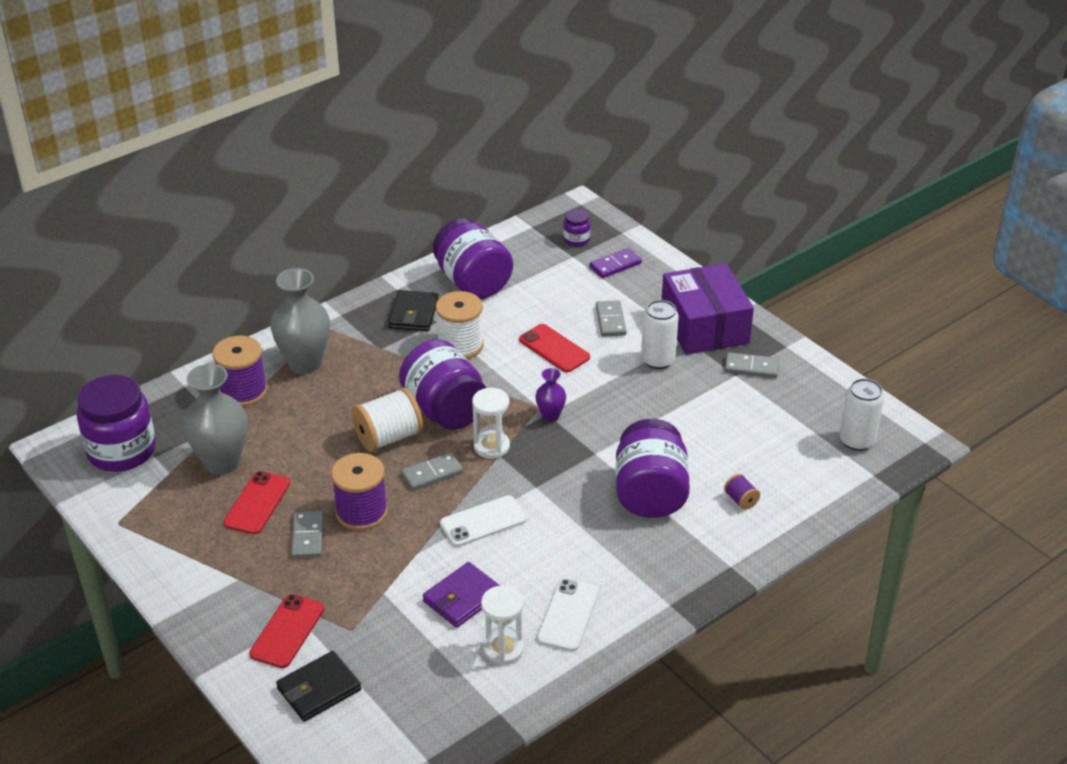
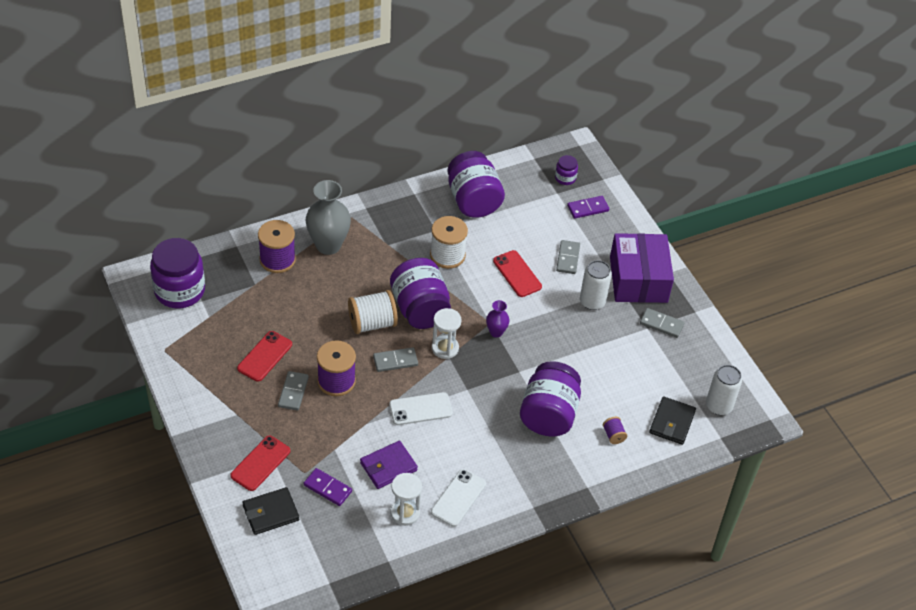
camera: 10 degrees right, 10 degrees up
(222, 462) = (248, 317): grey vase -> none
(388, 642) = (327, 488): none -> purple domino
(413, 314) = (420, 219): black wallet -> black wallet (672, 422)

